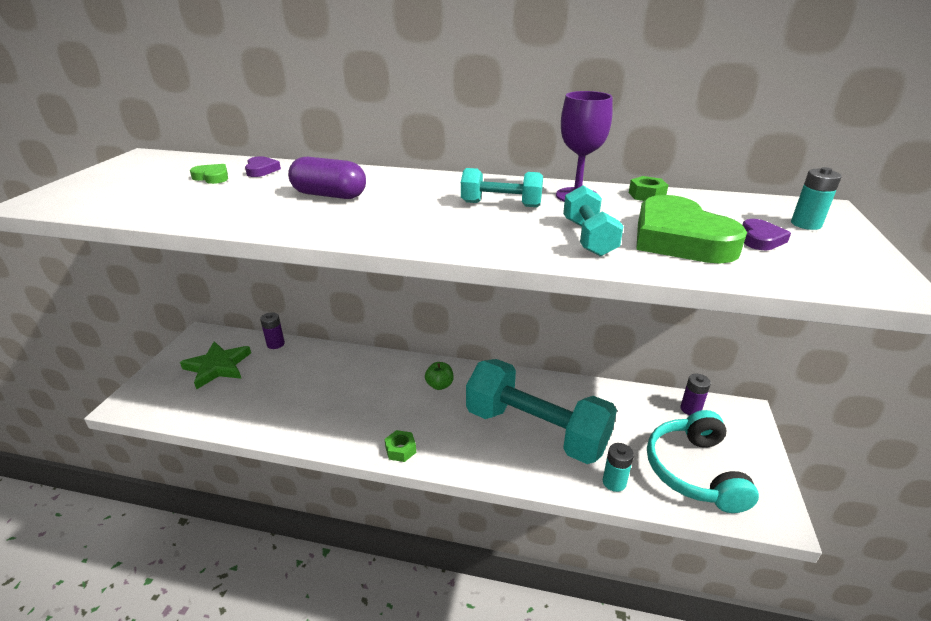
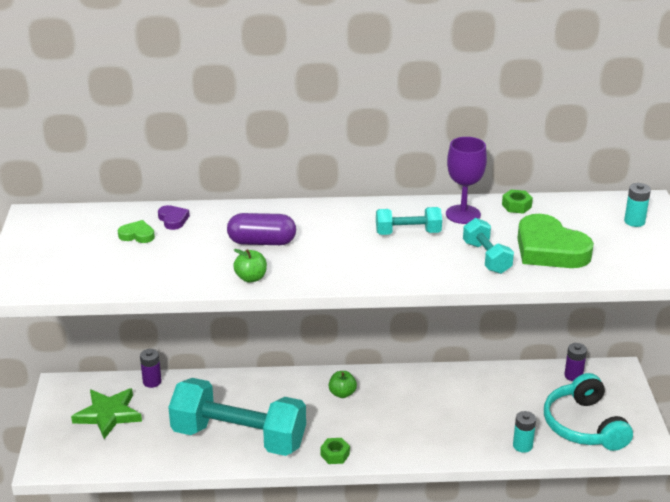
camera: 15 degrees left, 0 degrees up
(283, 223) = (251, 278): none -> green apple
(535, 430) = (446, 418): turquoise dumbbell -> turquoise dumbbell (239, 438)
(760, 239) = (604, 241): purple heart -> none

